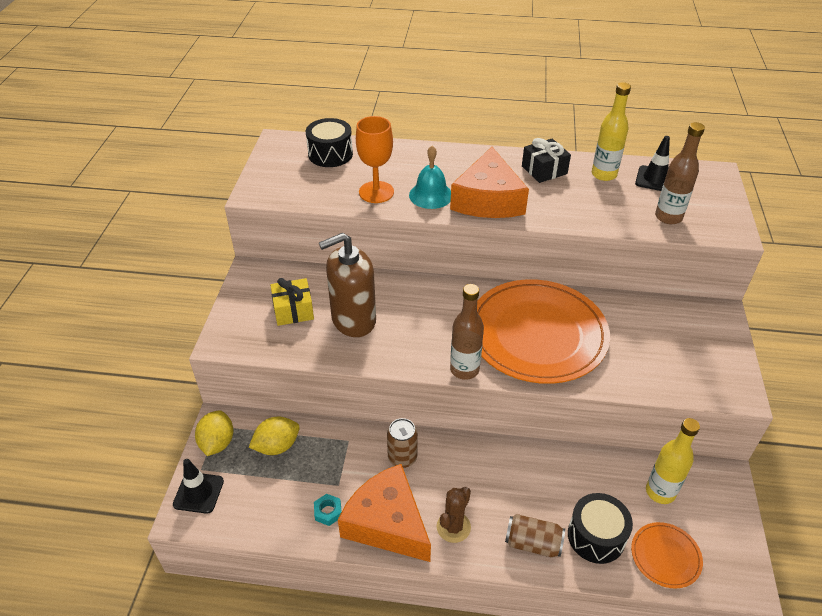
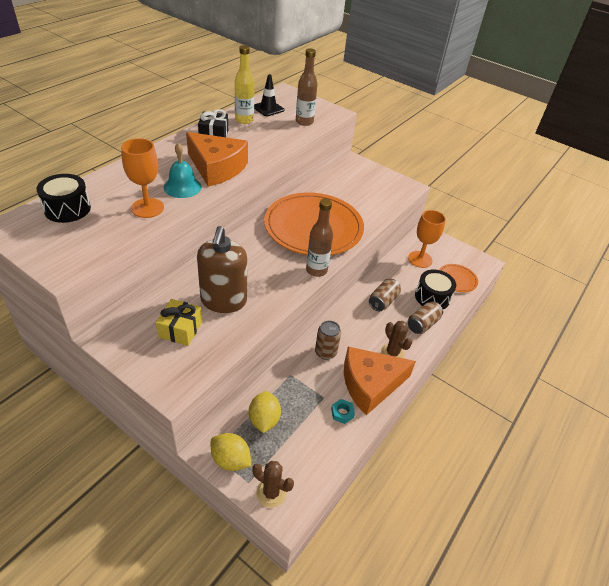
camera: 65 degrees left, 0 degrees up
(198, 493) = (271, 492): black traffic cone -> brown cactus
(534, 480) = (383, 301): none -> brown can
(660, 492) = (420, 259): yellow bottle -> orange goblet

